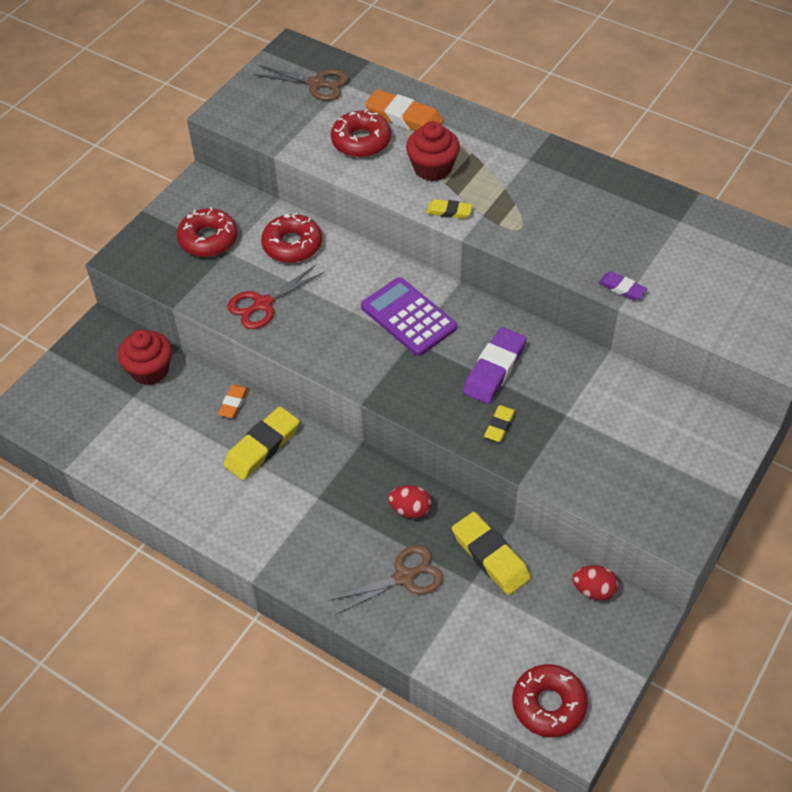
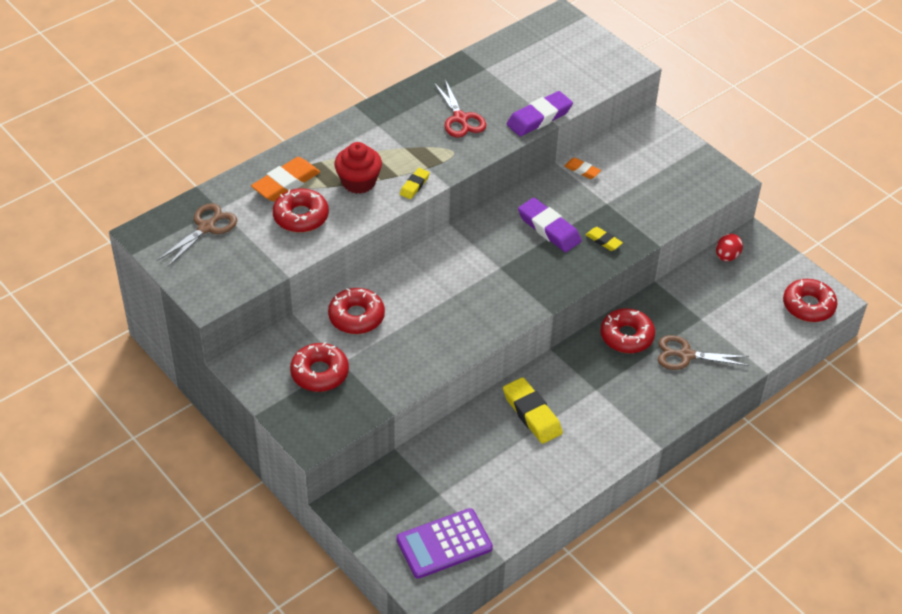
camera: 75 degrees left, 5 degrees down
(150, 370) = (414, 476): red cupcake -> none
(233, 403) = (477, 423): orange eraser -> orange eraser (582, 170)
(263, 304) = (418, 351): red scissors -> red scissors (460, 119)
(404, 577) = (685, 355): brown scissors -> brown scissors turned 75 degrees counterclockwise
(408, 317) = (474, 263): purple calculator -> purple calculator (444, 544)
(410, 510) = (626, 336): red egg -> red donut
(490, 556) = (682, 302): yellow eraser -> none
(622, 288) = (539, 118): purple eraser -> purple eraser, size x1.84

